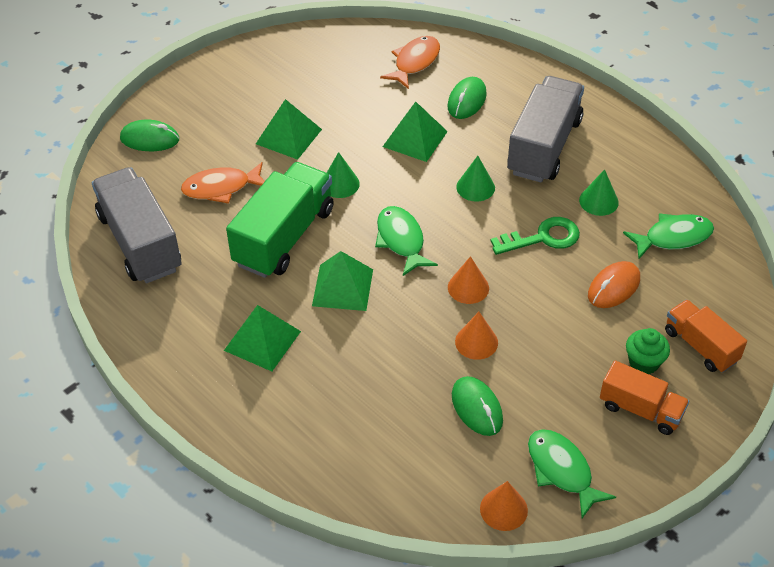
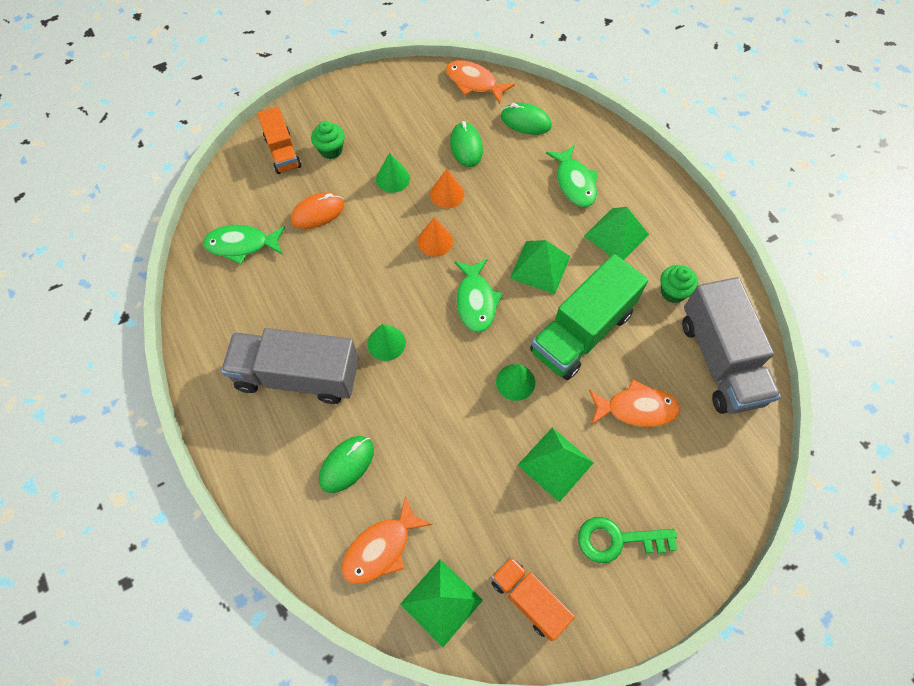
camera: 165 degrees left, 15 degrees up
(150, 139) = (711, 502): green mouse -> green mouse (525, 121)
(191, 294) = (673, 292): none -> green cupcake
(415, 139) = (422, 422): green pyramid -> green pyramid (441, 602)
(503, 509) = (474, 83): orange cone -> orange fish
(542, 238) = (351, 272): green key -> green key (617, 540)
(544, 146) = (298, 376): grey truck -> grey truck turned 60 degrees clockwise
(562, 470) = (426, 96): green fish -> green fish (574, 182)
(598, 201) = (282, 298): green cone -> green cone (393, 178)
(641, 410) = (353, 120): orange truck -> orange truck (529, 599)

